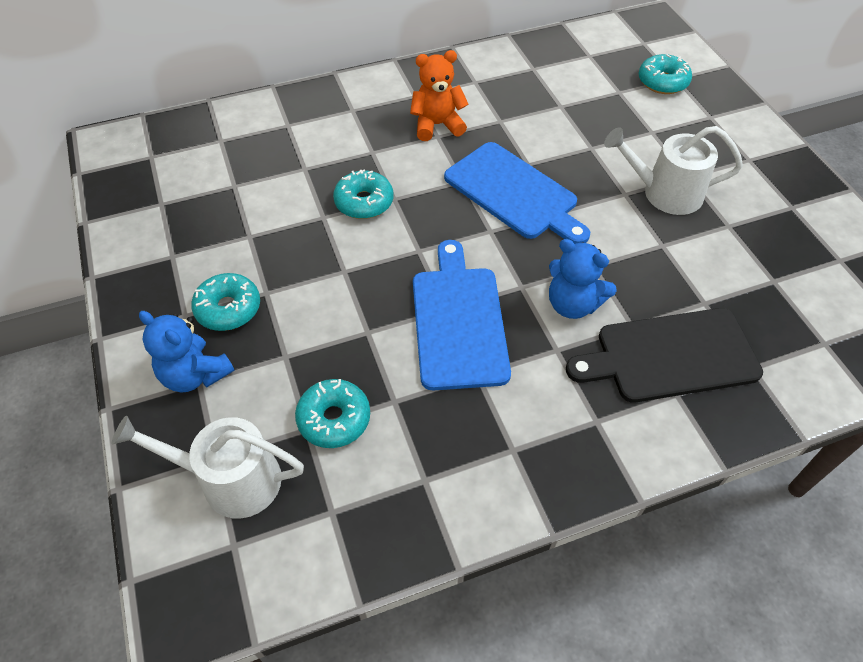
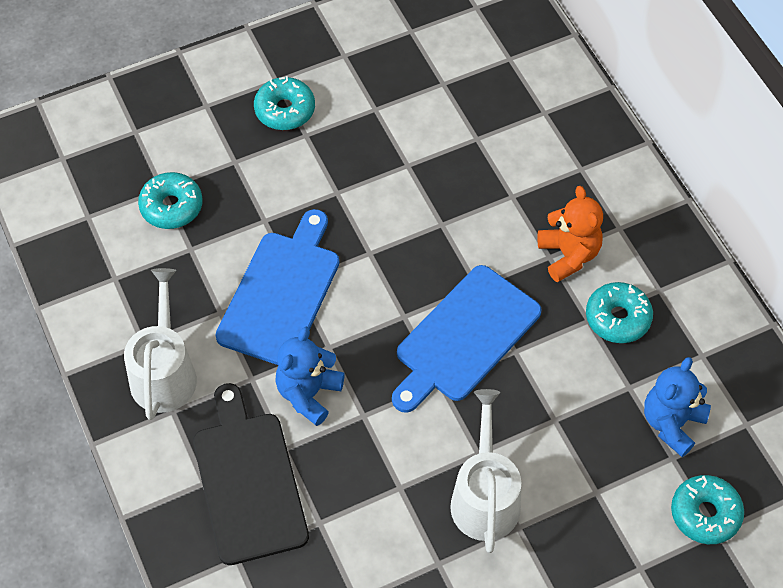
camera: 85 degrees right, 5 degrees up
(195, 374) = (213, 101): blue teddy bear -> blue teddy bear (672, 423)
(232, 480) = (115, 146): white watering can -> white watering can (164, 373)
(364, 202) = (433, 197): turquoise donut -> turquoise donut (617, 318)
(458, 321) = (281, 293): blue cutting board -> blue cutting board turned 60 degrees counterclockwise

